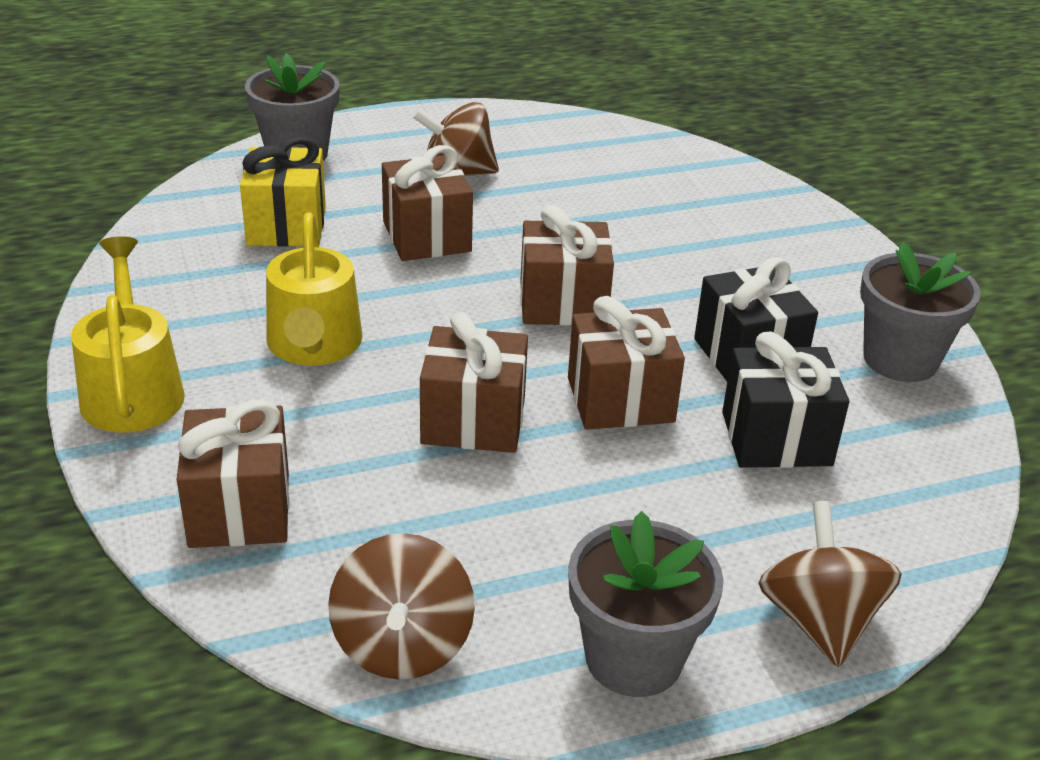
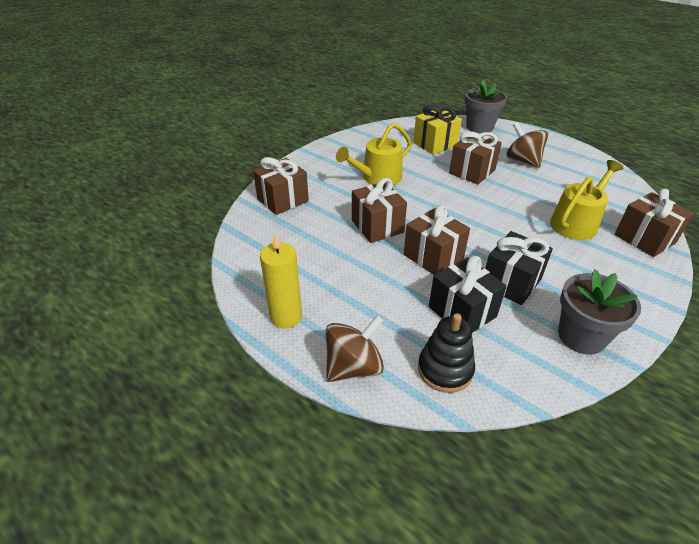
camera: 60 degrees right, 5 degrees up
(132, 390) = (316, 158): yellow watering can -> yellow watering can (576, 223)
(402, 645) = (249, 258): brown spinning top -> none
(563, 303) = (476, 218): brown gift -> brown gift (644, 239)
(633, 658) = (286, 316): grey flower pot -> yellow candle
(886, 519) = (445, 369): none -> black stacking toy

